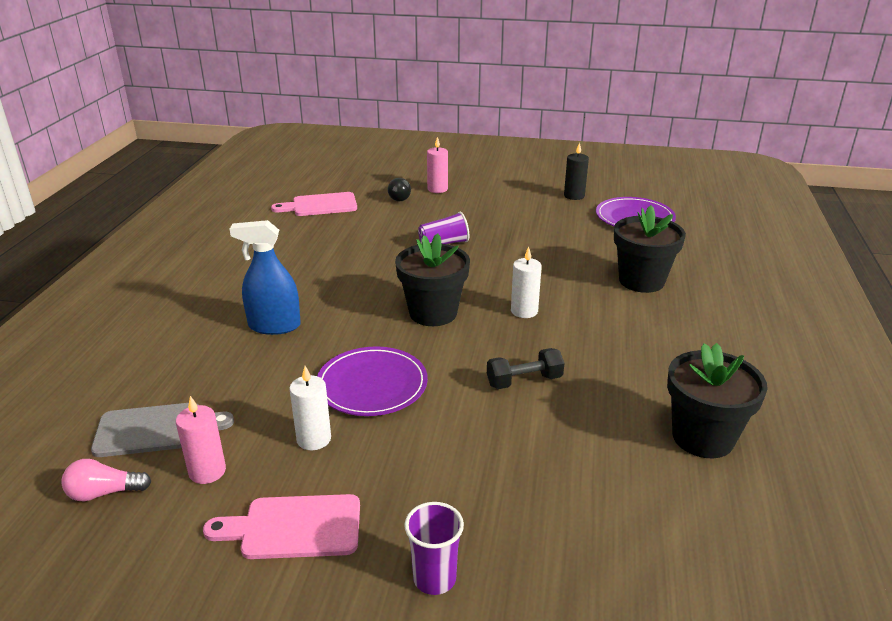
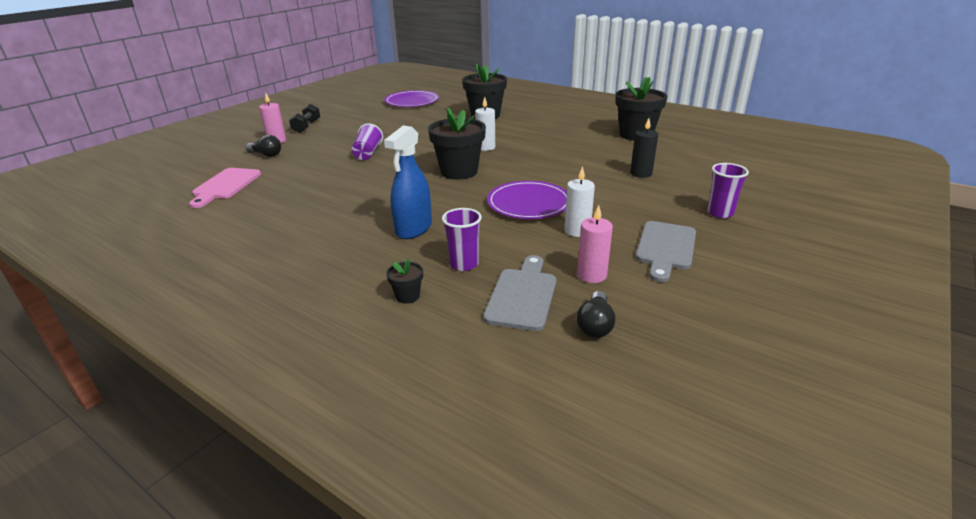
camera: 65 degrees left, 0 degrees up
(104, 493) = (595, 325): pink light bulb -> black light bulb
(144, 361) = (407, 296): none -> black flower pot
(210, 376) = (464, 264): none -> purple cup
(294, 527) = (665, 248): pink cutting board -> grey cutting board
(524, 381) = (560, 161): black dumbbell -> black dumbbell (306, 126)
(574, 196) = (359, 108): black candle -> black candle (641, 173)

